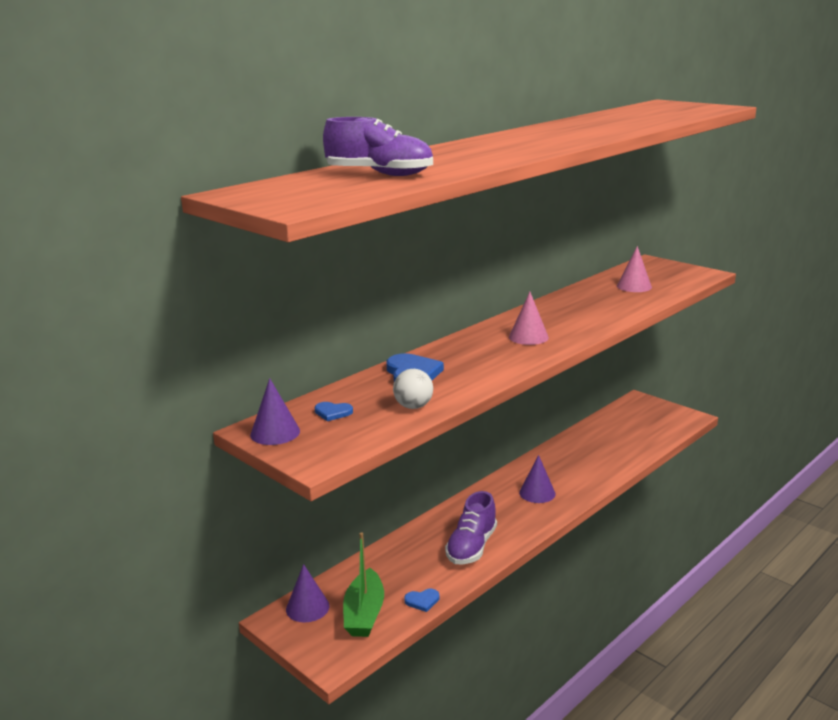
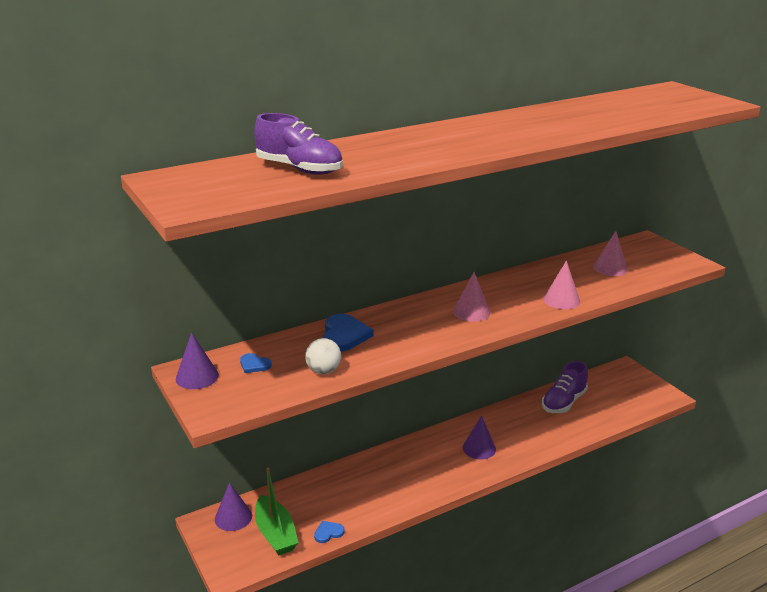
camera: 15 degrees right, 5 degrees up
(364, 613) = (275, 533): green boat -> green boat turned 45 degrees counterclockwise
(422, 601) = (328, 533): blue heart -> blue heart turned 150 degrees clockwise
(471, 547) = (394, 490): purple shoe -> purple shoe (563, 402)
(608, 316) = (561, 300): none -> pink cone

